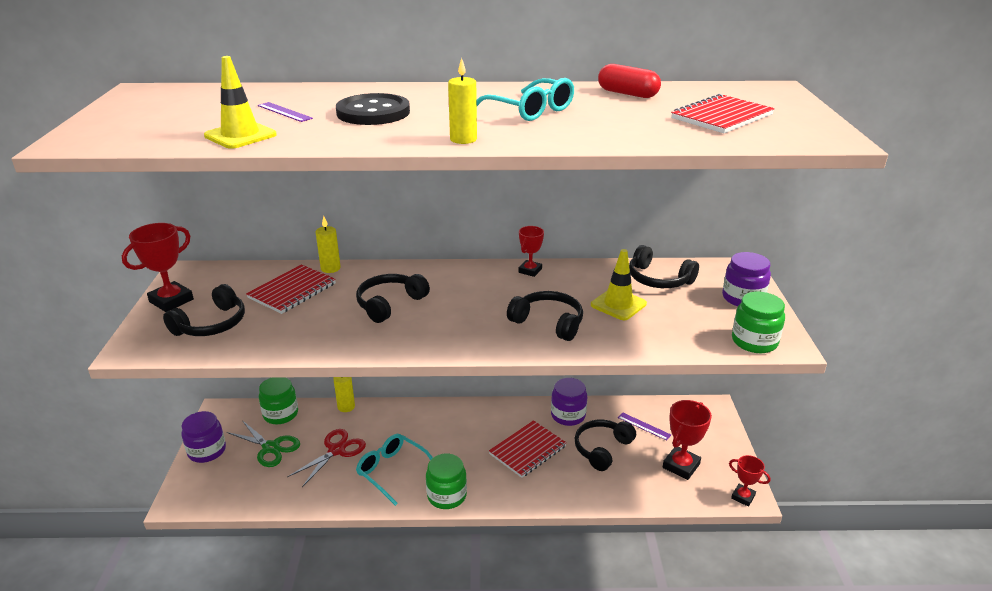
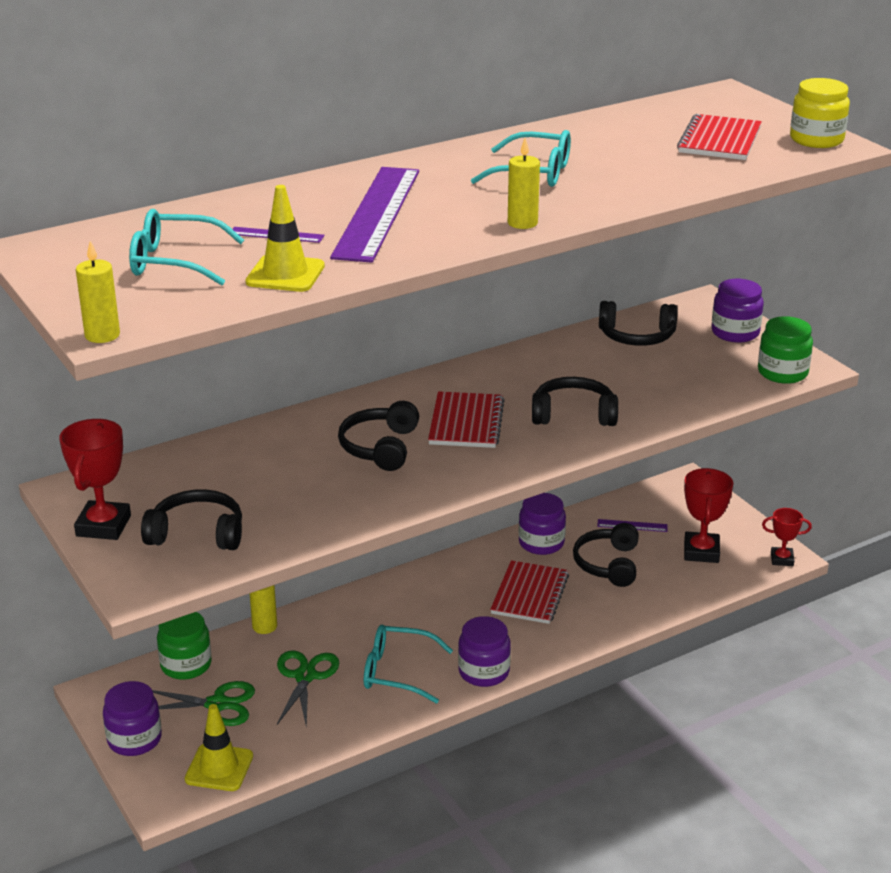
camera: 30 degrees left, 0 degrees up
(194, 114) = (175, 262): none -> turquoise glasses
(212, 324) = (197, 533): black headphones -> black headphones turned 90 degrees counterclockwise
(292, 291) = (243, 468): red notebook -> red notebook (466, 422)
(330, 268) = (255, 430): yellow candle -> yellow candle (102, 335)
(336, 450) = (305, 676): red scissors -> green scissors
(373, 112) = (376, 213): black button -> purple ruler
(447, 495) = (484, 672): green jar -> purple jar
(530, 271) = (493, 365): red trophy -> none
(618, 304) = (623, 374): yellow traffic cone -> yellow traffic cone (219, 768)
(627, 94) = (598, 130): red capsule -> none
(816, 131) = (816, 139): none -> yellow jar

